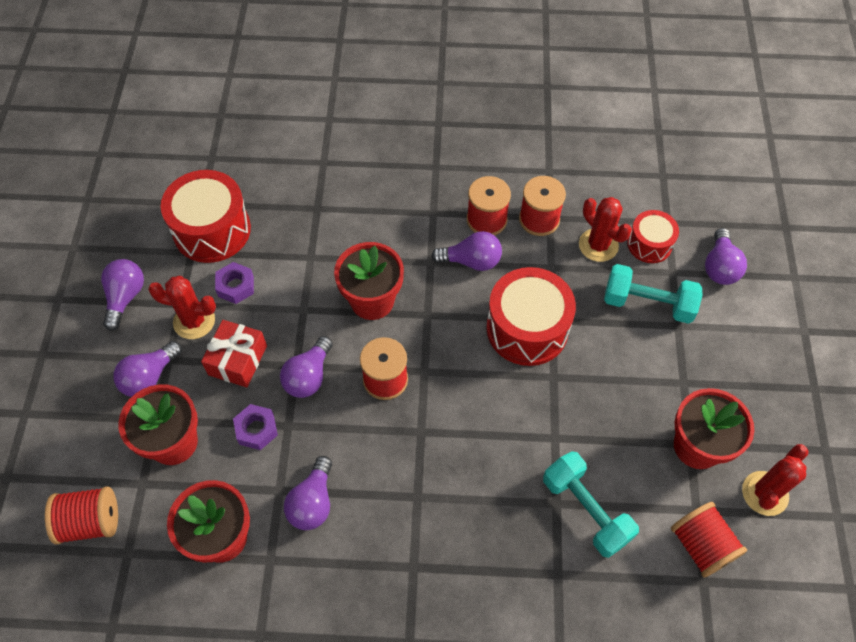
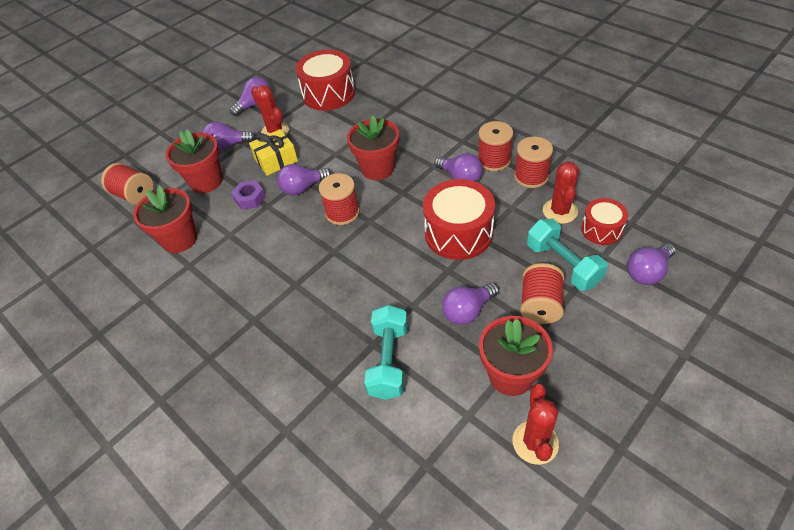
camera: 45 degrees right, 10 degrees down
(236, 286) = (312, 125): purple nut -> none
(237, 360) = (276, 160): red gift -> yellow gift
(313, 502) = (239, 251): purple light bulb -> purple light bulb (468, 311)
(701, 545) = (448, 441): red spool -> red spool (540, 305)
(765, 493) = (535, 442): red cactus -> red cactus turned 75 degrees counterclockwise

